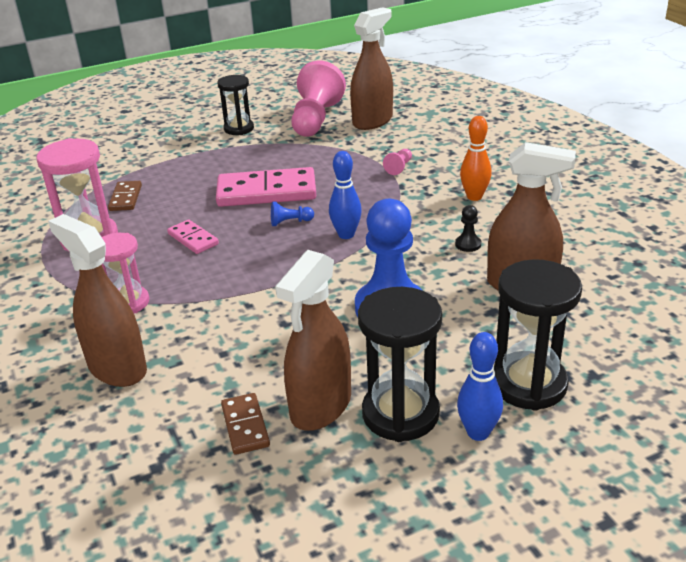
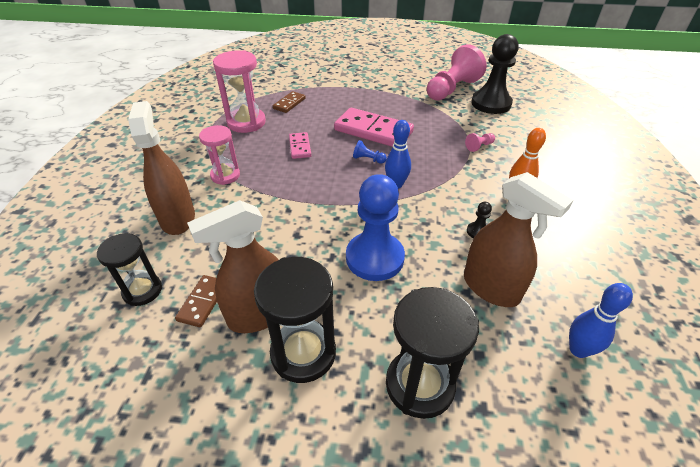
camera: 30 degrees right, 10 degrees up
(239, 129) = (396, 79): black hourglass -> black hourglass (142, 291)
(372, 121) = (491, 103): brown spray bottle -> black pawn
(478, 432) = (342, 406): blue bowling pin -> blue bowling pin (578, 350)

